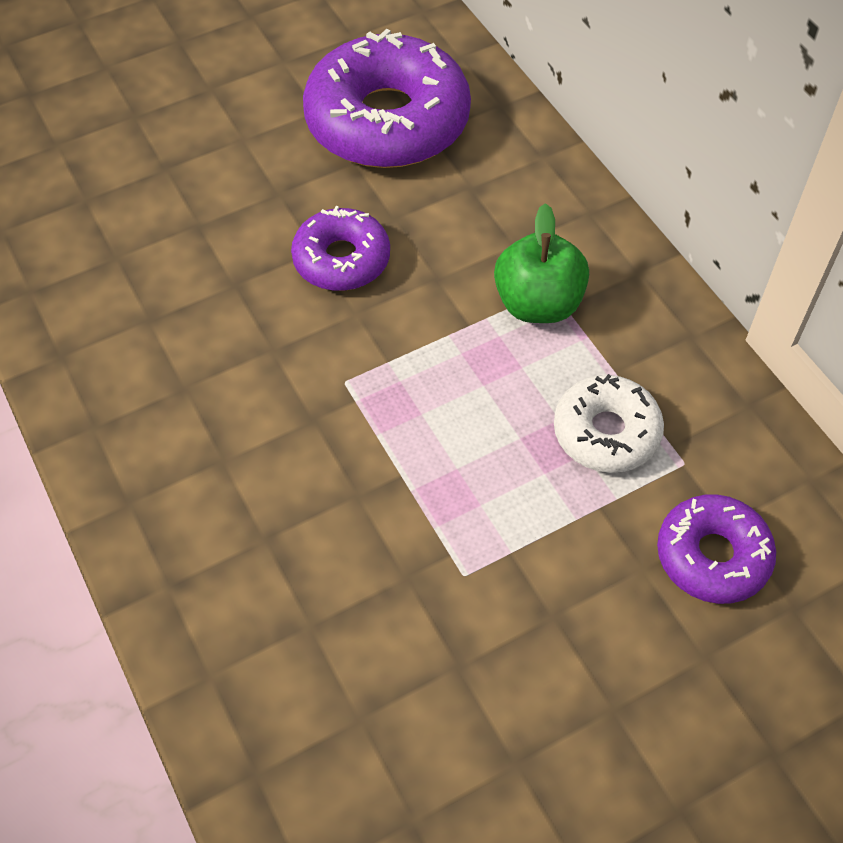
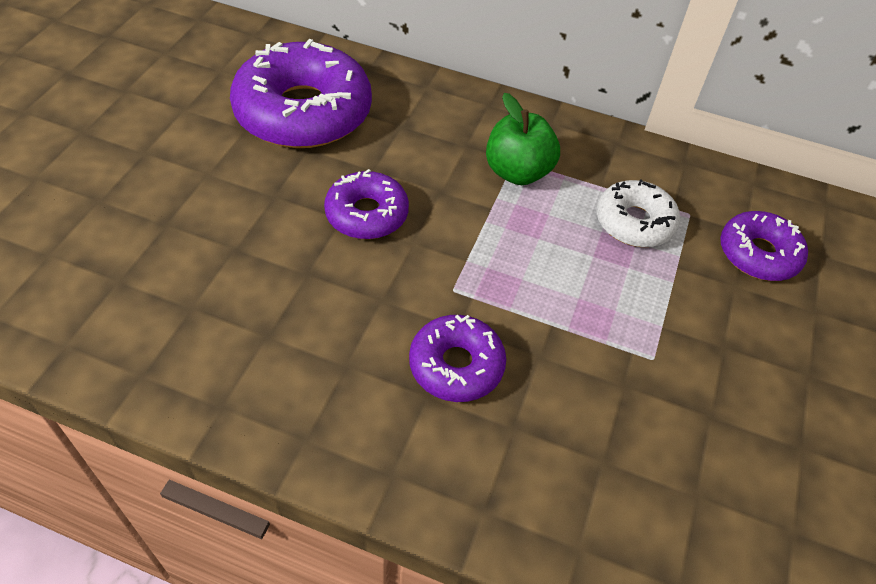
camera: 45 degrees left, 5 degrees down
(273, 451) = (456, 365): none -> purple donut

